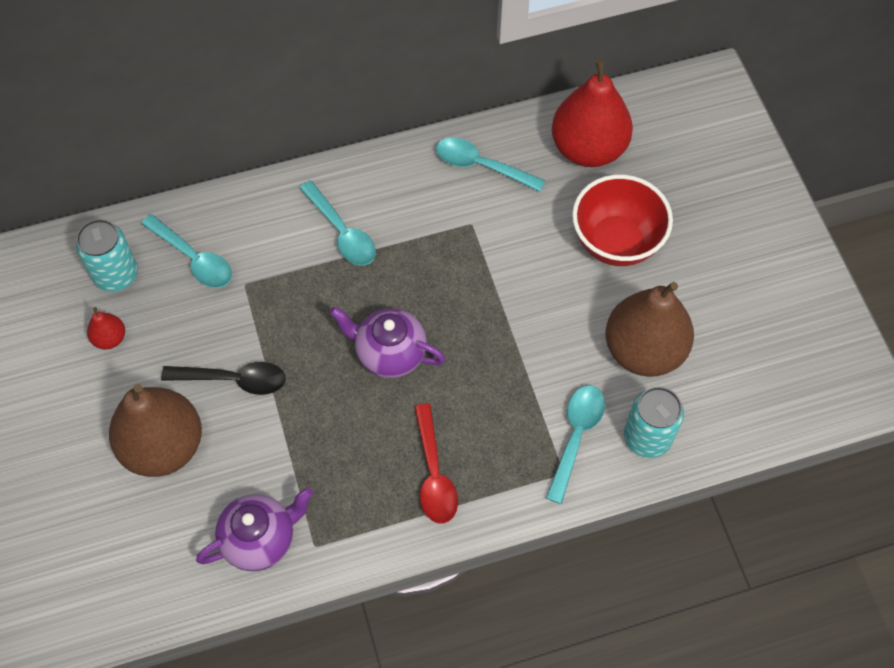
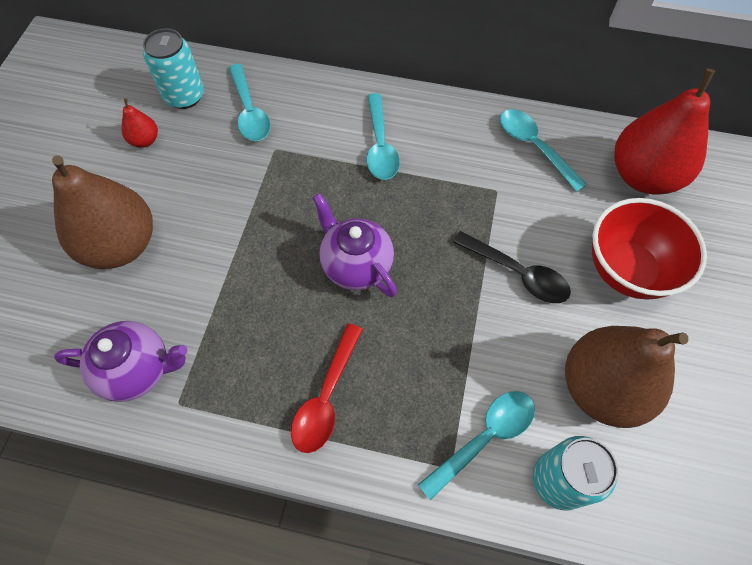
camera: 30 degrees right, 0 degrees up
(234, 379) = (213, 220): black spoon -> black spoon (518, 273)

